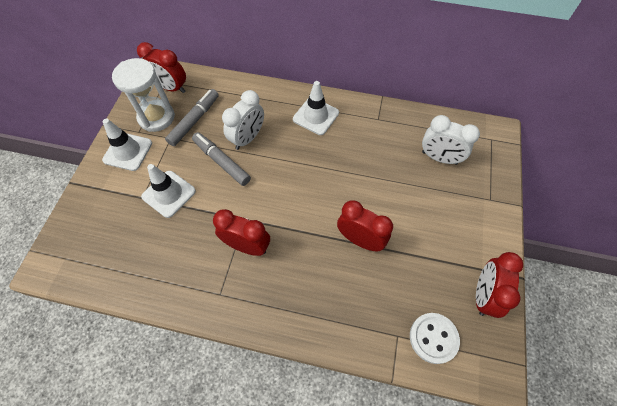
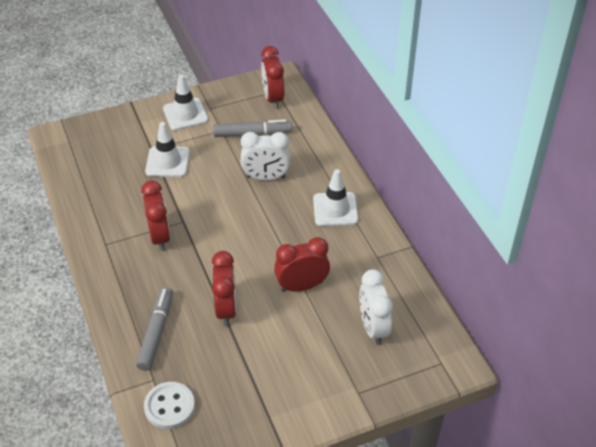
camera: 55 degrees right, 15 degrees down
(156, 117) = (233, 109): white hourglass -> none
(221, 162) = (226, 175): grey marker -> grey marker (156, 332)
(483, 295) = (241, 428): red clock -> red clock (302, 286)

